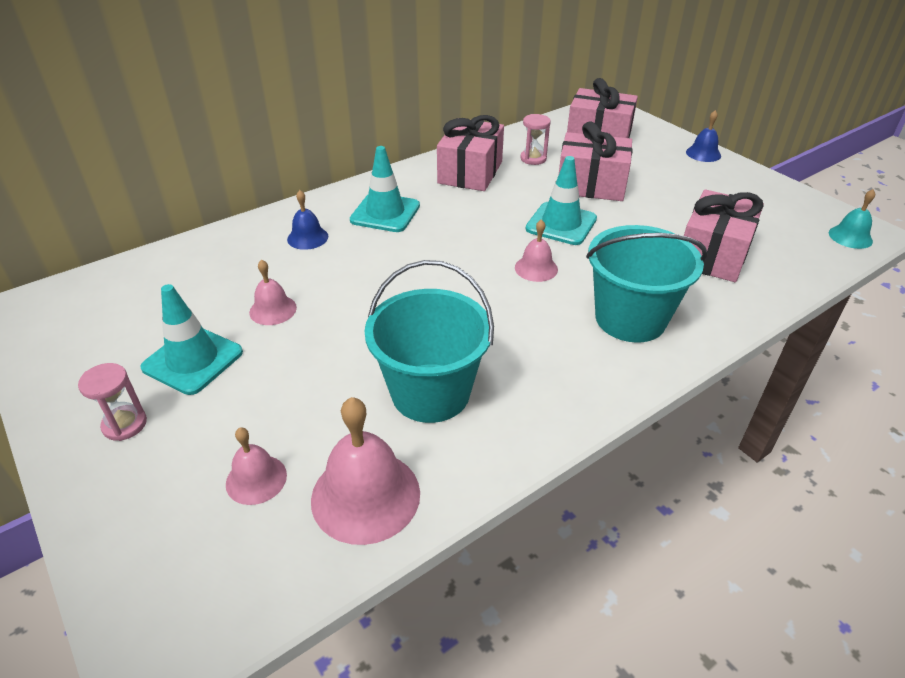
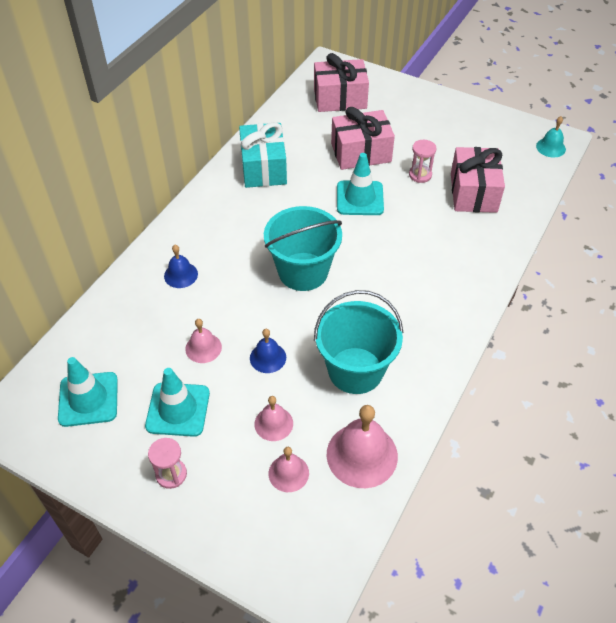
camera: 25 degrees left, 10 degrees up
(385, 213) = (224, 231): turquoise traffic cone -> turquoise traffic cone (88, 399)
(470, 172) = (263, 168): pink gift -> turquoise gift
(533, 159) = (303, 138): pink hourglass -> pink hourglass (420, 175)
(536, 268) = (365, 245): pink bell -> pink bell (273, 423)
(630, 319) = (447, 266): turquoise bucket -> turquoise bucket (303, 271)
(703, 153) = (424, 95): blue bell -> blue bell (268, 357)

